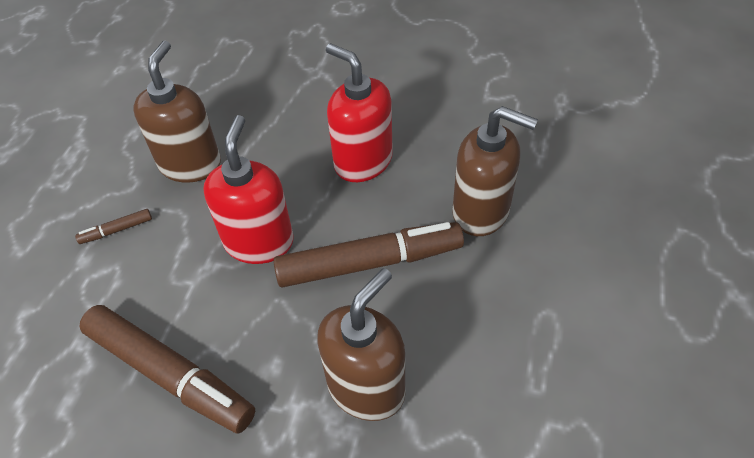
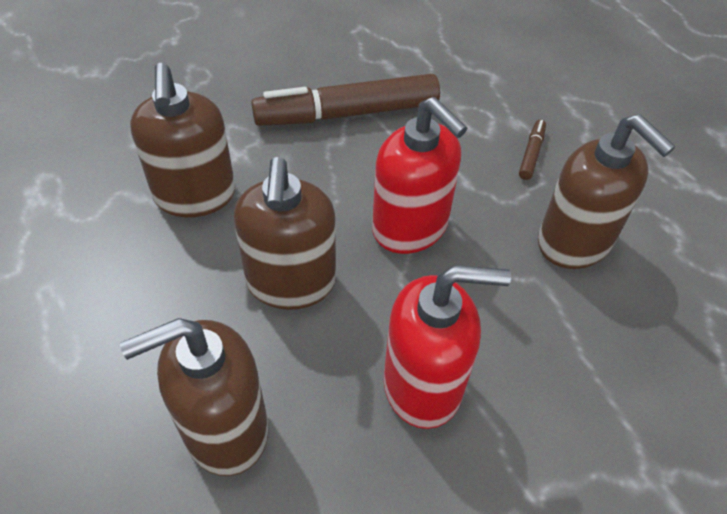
camera: 130 degrees right, 0 degrees up
(369, 263) = (291, 283): brown marker -> brown soap dispenser

